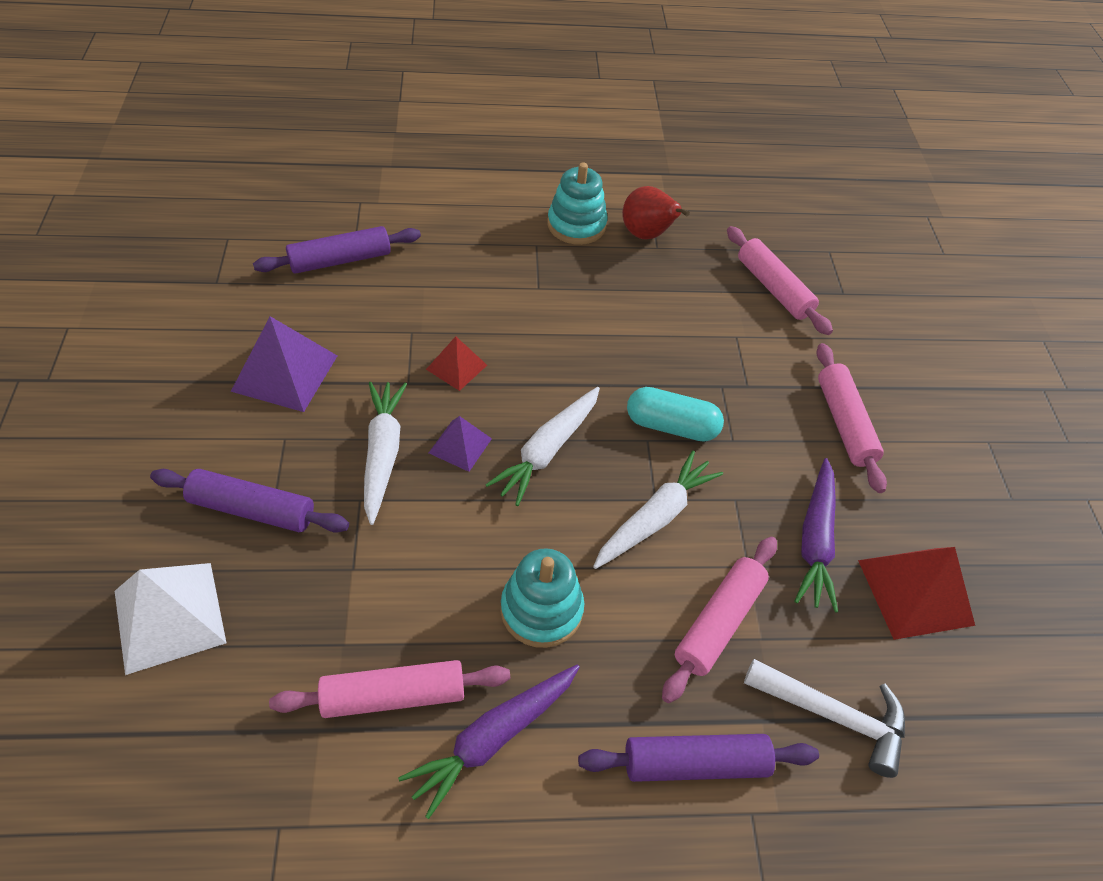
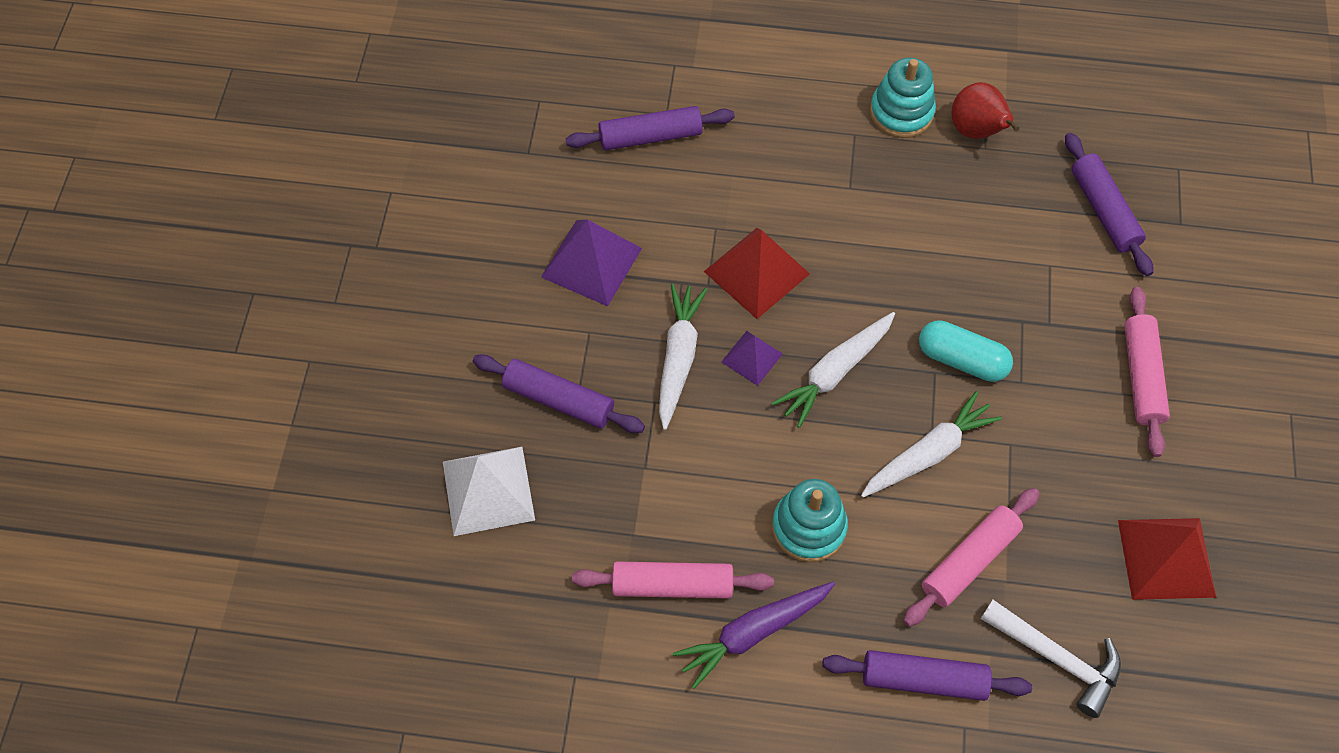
camera: 15 degrees right, 10 degrees up
(456, 367) = (756, 272): red pyramid -> red pyramid, size x1.74
(773, 288) = (1103, 211): pink rolling pin -> purple rolling pin
(815, 541) = (1080, 496): purple carrot -> none

